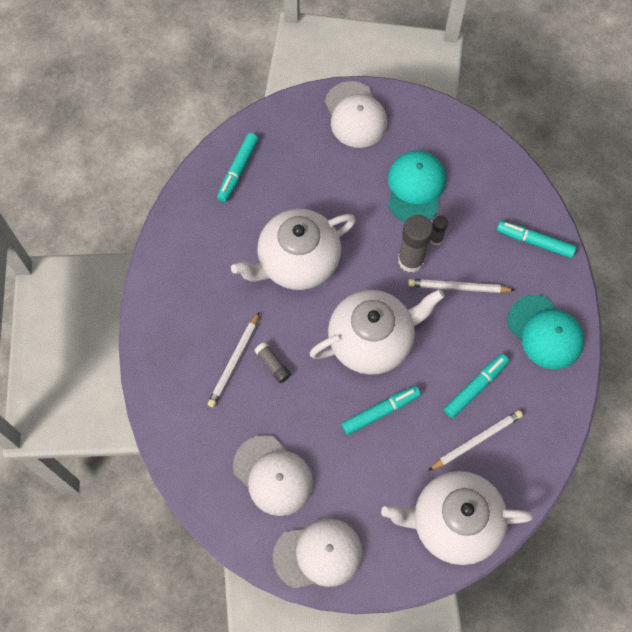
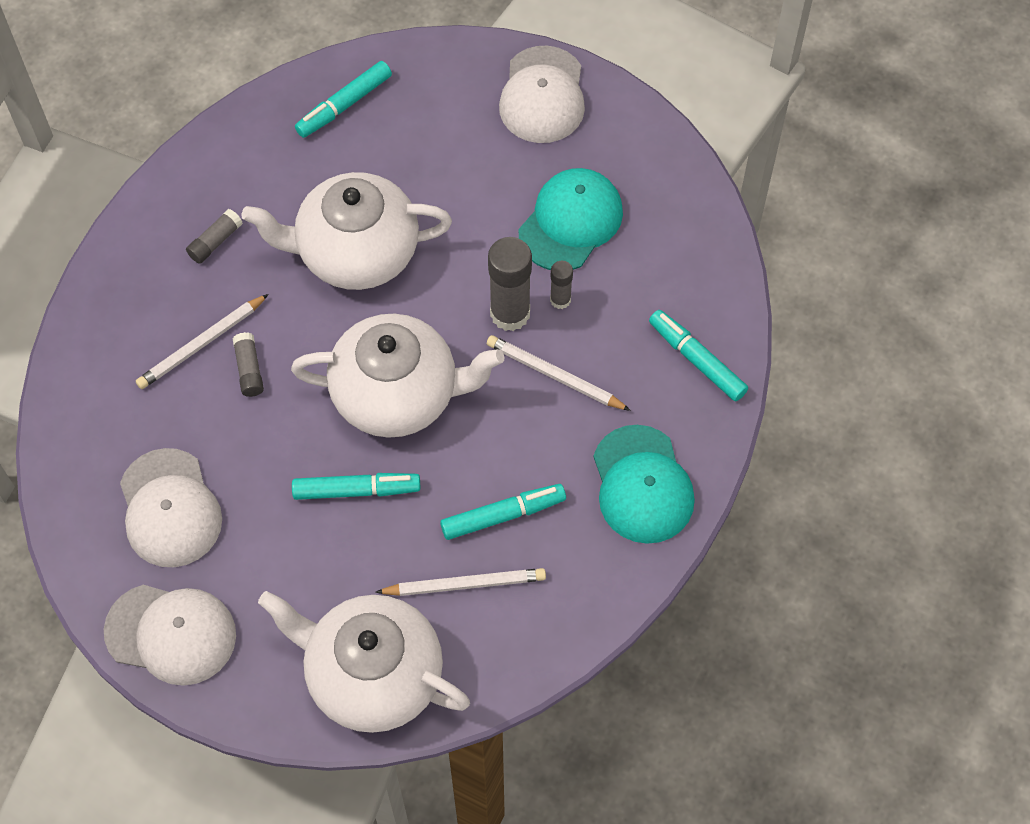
camera: 25 degrees right, 5 degrees down
(206, 292) = (215, 242): none -> grey glue stick

